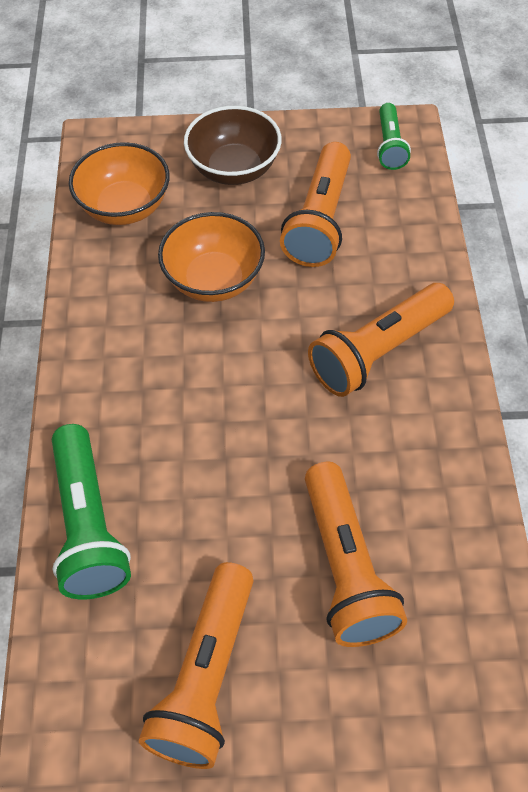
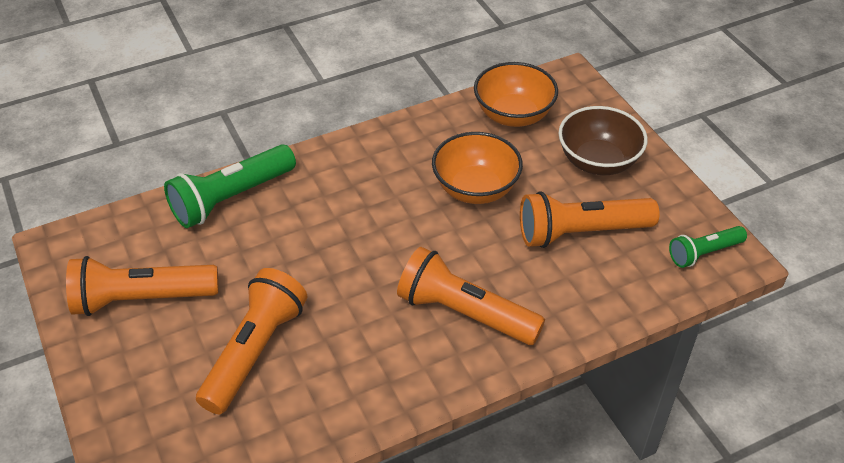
camera: 65 degrees right, 10 degrees down
(346, 567) = (254, 351): orange flashlight -> orange flashlight turned 150 degrees clockwise

